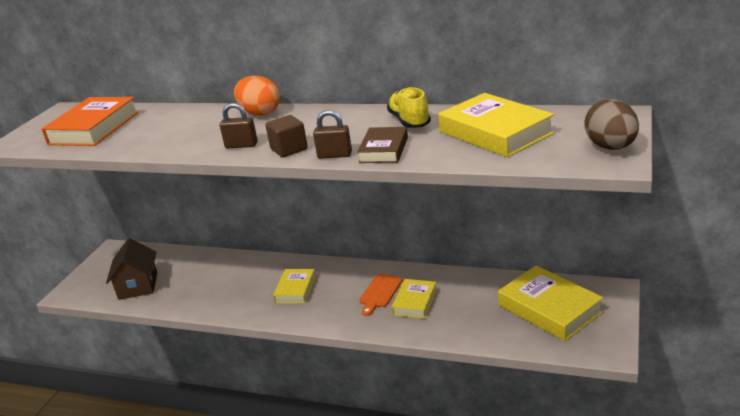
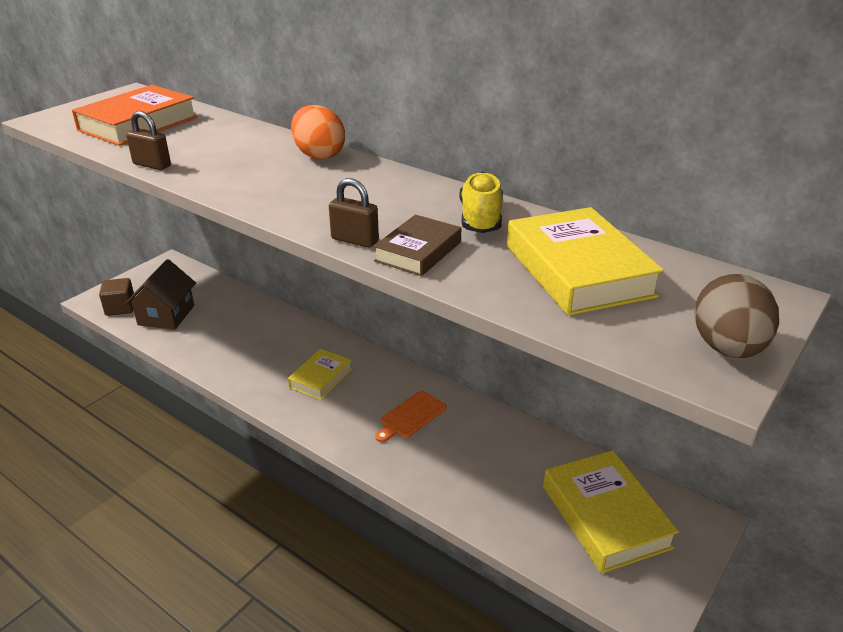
camera: 15 degrees right, 5 degrees up
(241, 145) = (264, 192): brown padlock -> brown padlock (152, 165)
(289, 149) = (310, 214): brown cube -> brown cube (120, 308)
(415, 302) = (444, 444): yellow book -> none

